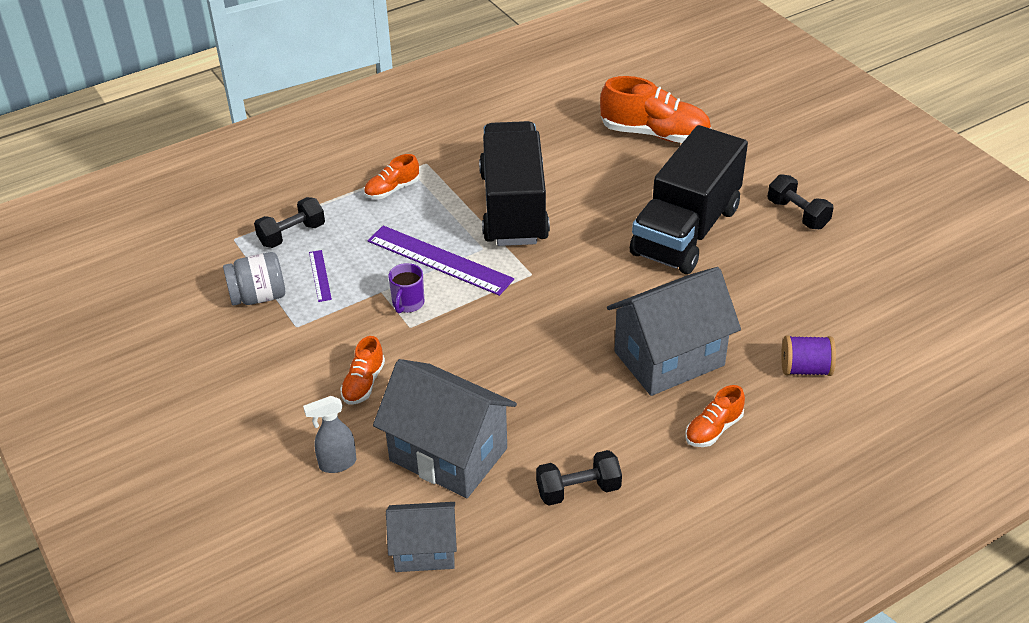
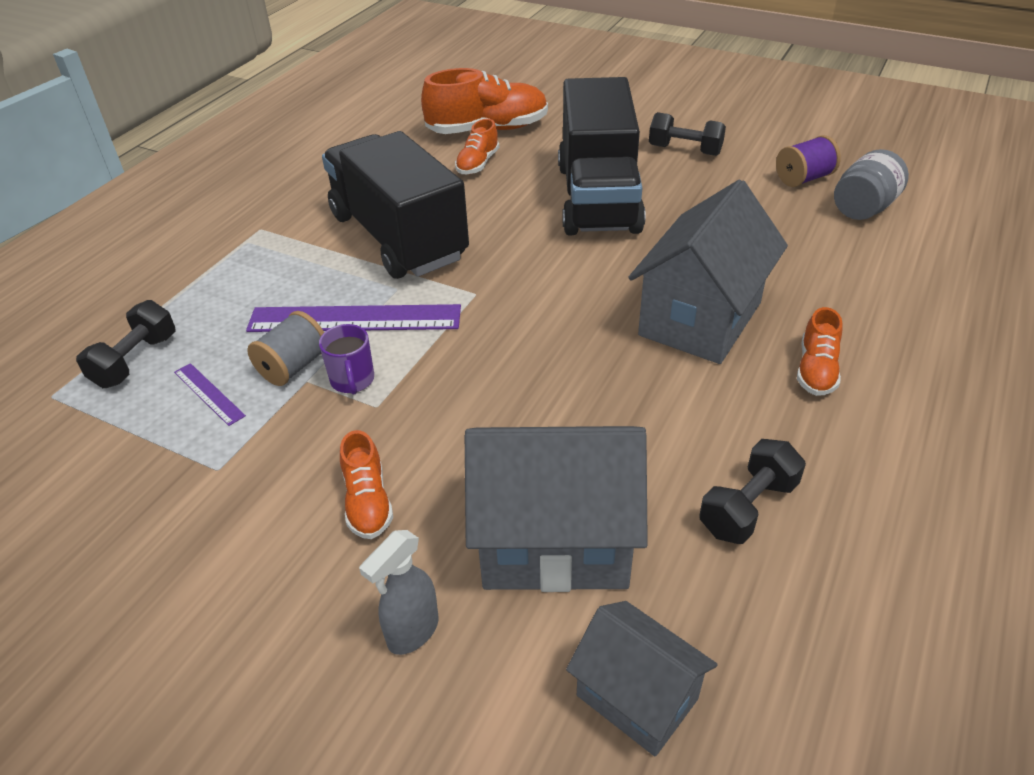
camera: 30 degrees left, 0 degrees up
(258, 296) = (134, 454): grey jar -> grey jar (863, 208)
(379, 278) = (293, 367): none -> grey spool
(392, 190) = (238, 267): orange shoe -> orange shoe (478, 164)
(424, 551) = (637, 697): grey house -> grey house turned 75 degrees clockwise
(805, 369) = (835, 275): purple spool -> purple spool (803, 178)

